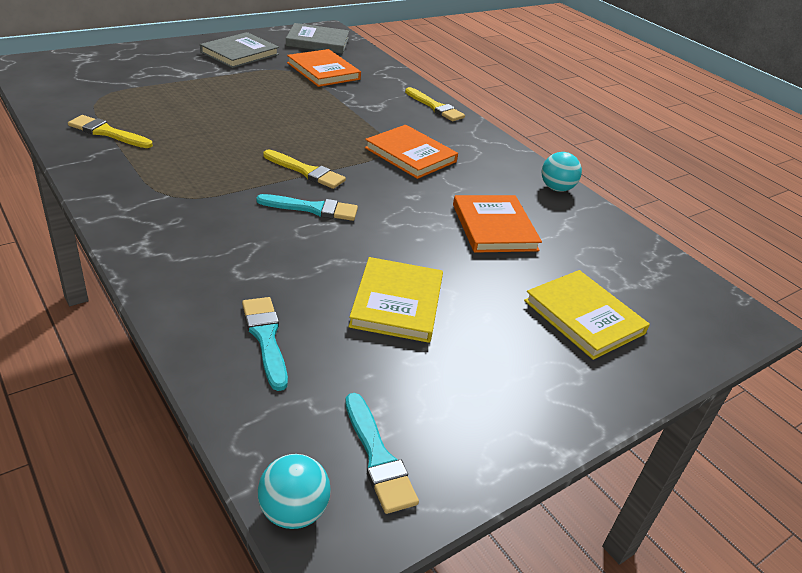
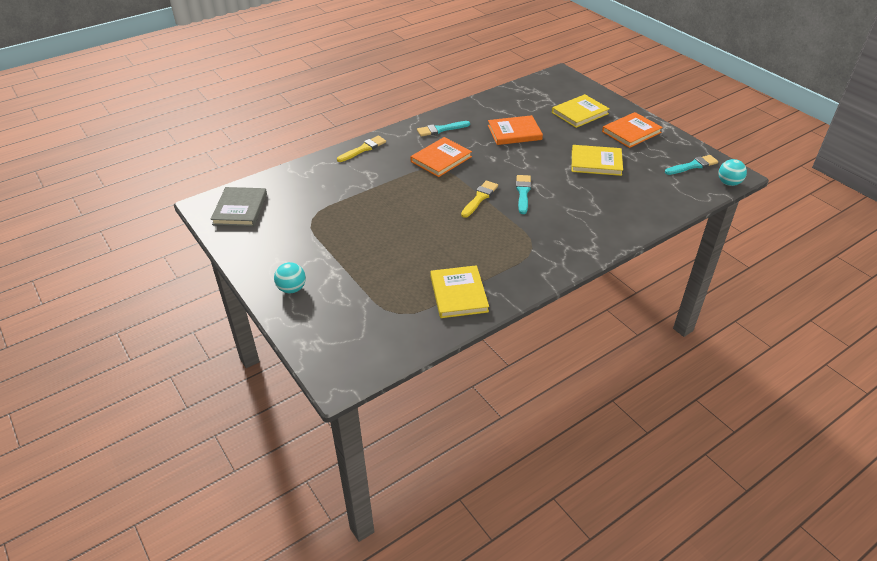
camera: 85 degrees left, 5 degrees up
(107, 133) = (458, 294): yellow brush -> yellow book
(239, 53) = (279, 250): grey book -> none
(265, 338) = (641, 198): turquoise brush -> turquoise brush (440, 129)
(323, 71) = (309, 201): orange book -> orange book (631, 132)
(556, 188) = (463, 110): turquoise ball -> turquoise ball (292, 289)

